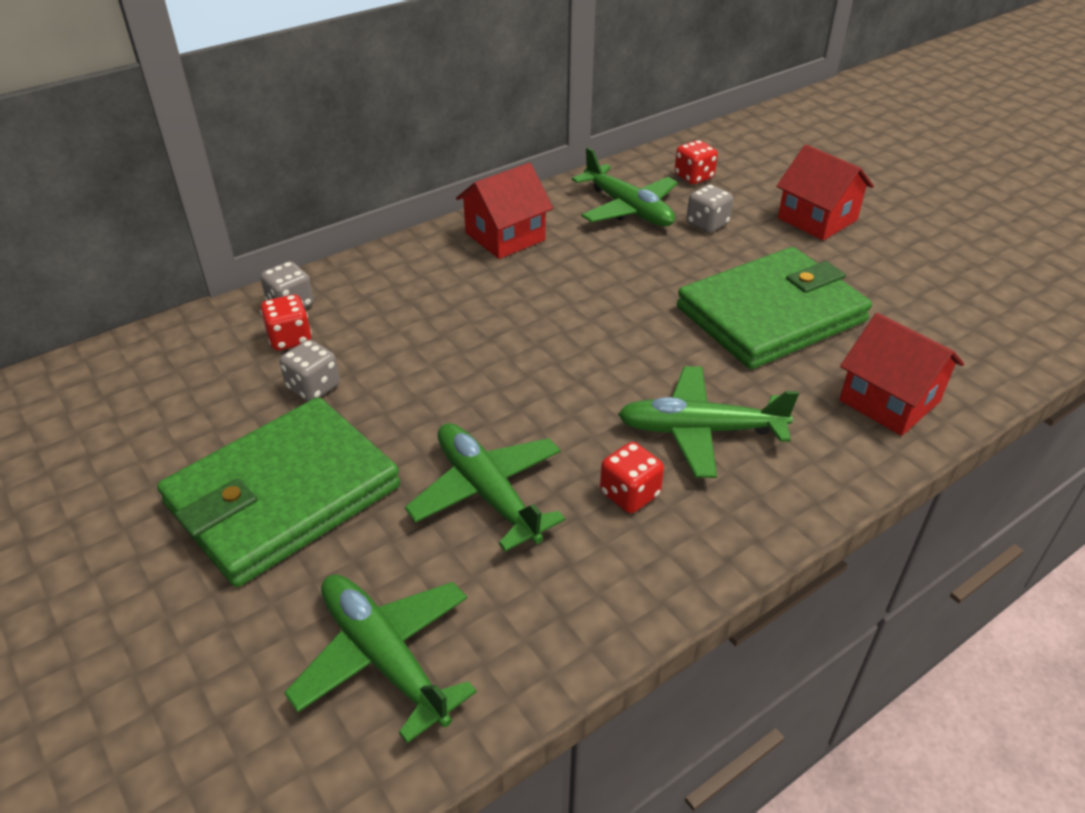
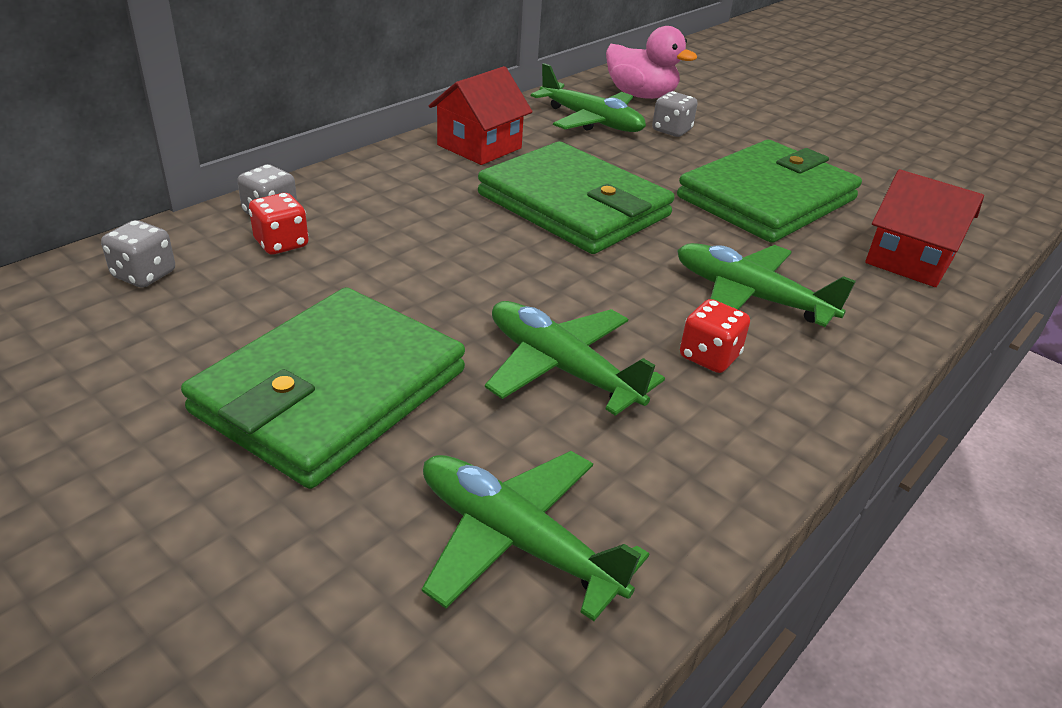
camera: 15 degrees left, 5 degrees down
(313, 387) = (326, 286): grey dice -> grey dice (144, 275)
(570, 311) = (574, 205): none -> green wallet
(694, 177) = (641, 95): red dice -> pink duck
(700, 431) = (750, 296): green plane -> green plane turned 45 degrees clockwise
(817, 219) = (769, 124): red house -> none

